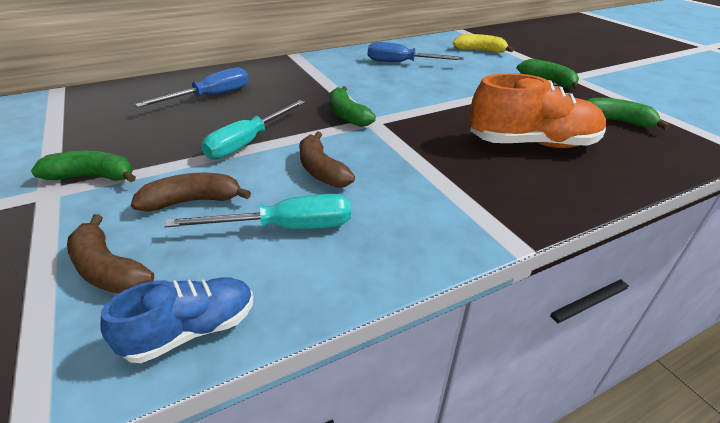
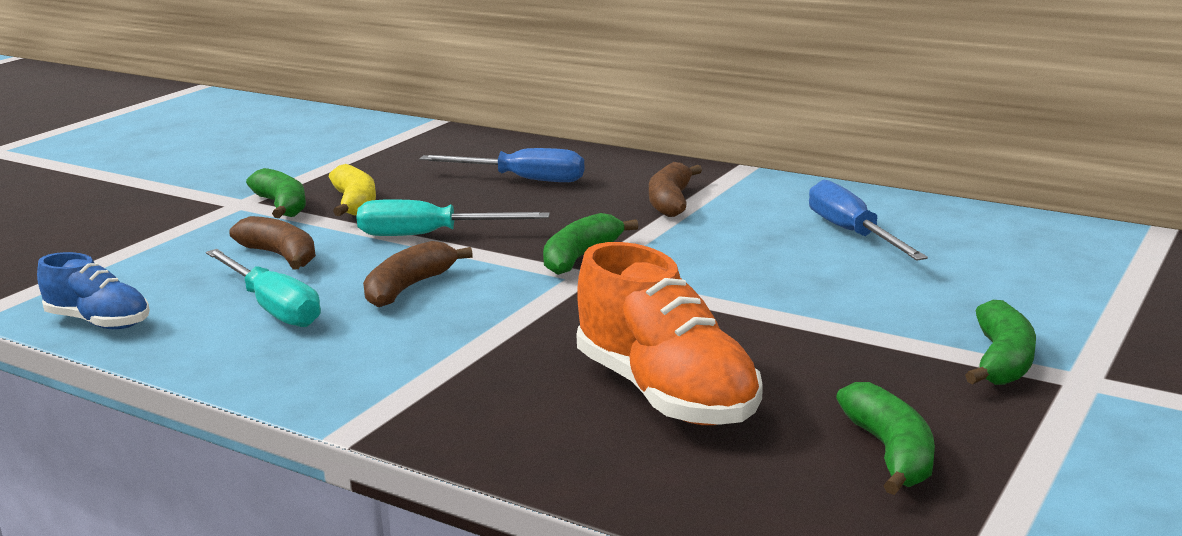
camera: 60 degrees right, 15 degrees down
(108, 269) = (152, 267): brown banana -> brown banana (671, 202)
(480, 51) = (1060, 272): yellow banana -> yellow banana (355, 203)

